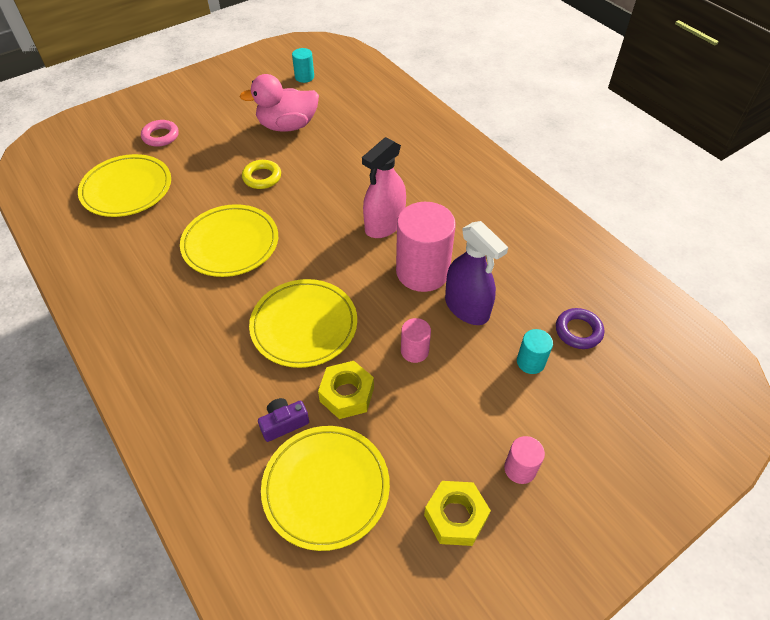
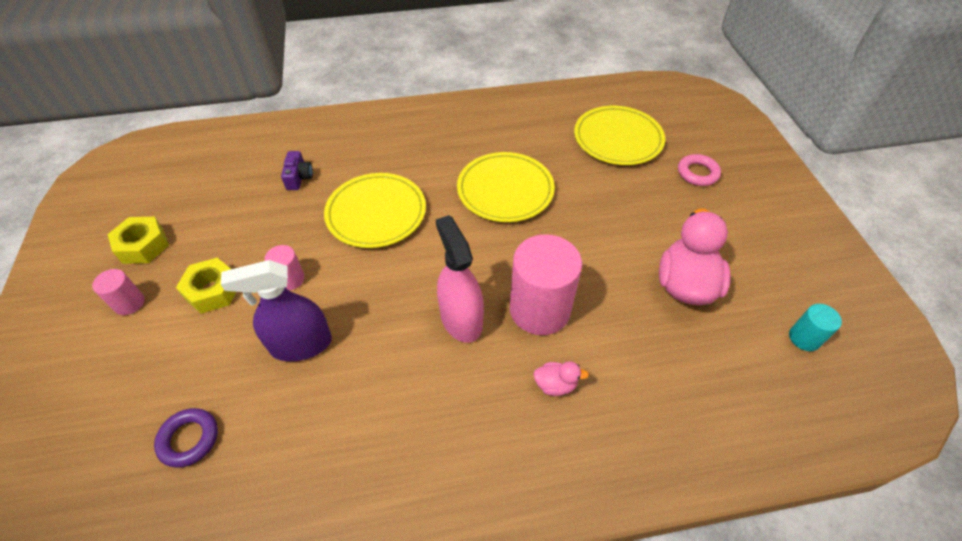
camera: 115 degrees right, 0 degrees up
(262, 177) = (593, 236): yellow ring -> none
(326, 488) = (232, 185): yellow plate -> none
(347, 394) = (290, 219): yellow nut -> yellow nut (213, 291)
(404, 165) = (555, 385): none -> pink duck
(422, 271) = (373, 326): pink cylinder -> pink cylinder (539, 309)
(530, 362) = (200, 368): turquoise cylinder -> none

